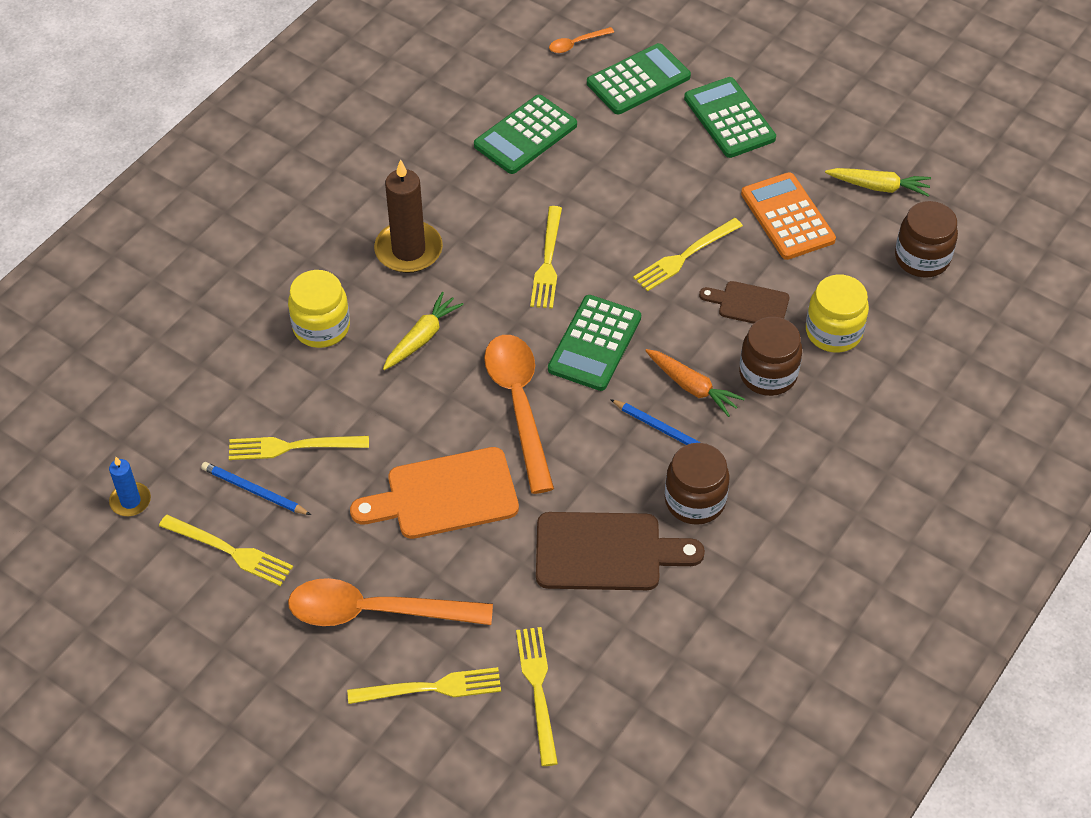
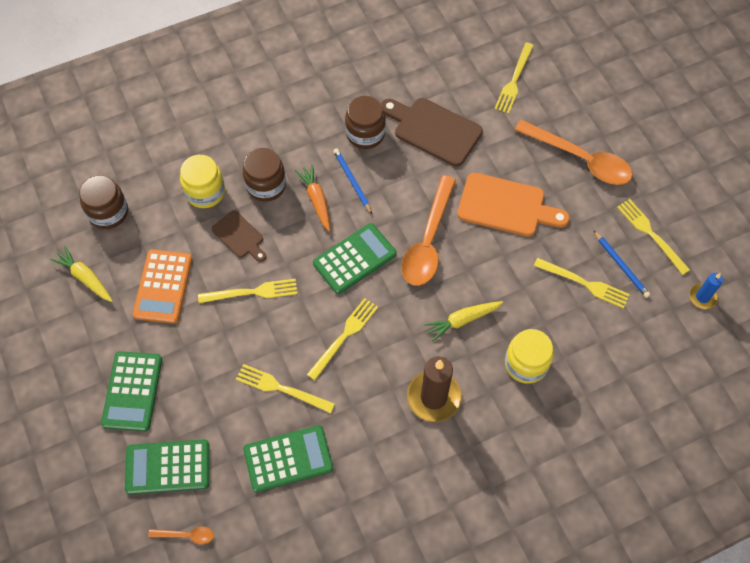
camera: 150 degrees left, 10 degrees up
(431, 688) = (570, 107): yellow fork -> yellow fork (281, 388)

